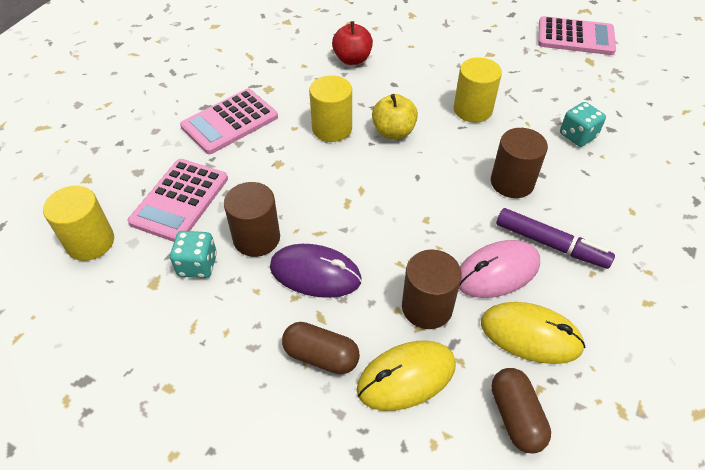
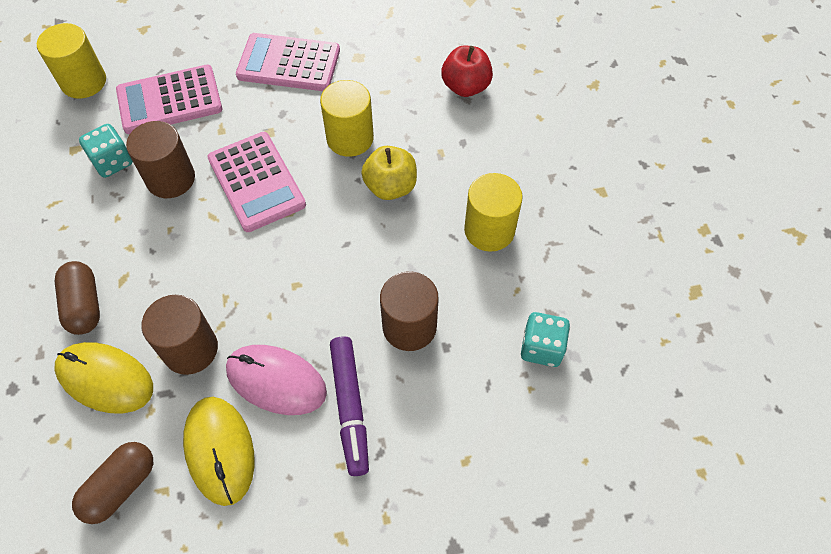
camera: 50 degrees right, 10 degrees up
(315, 273) = (165, 244): purple mouse -> none
(575, 37) = (727, 253): pink calculator -> pink calculator (256, 182)

